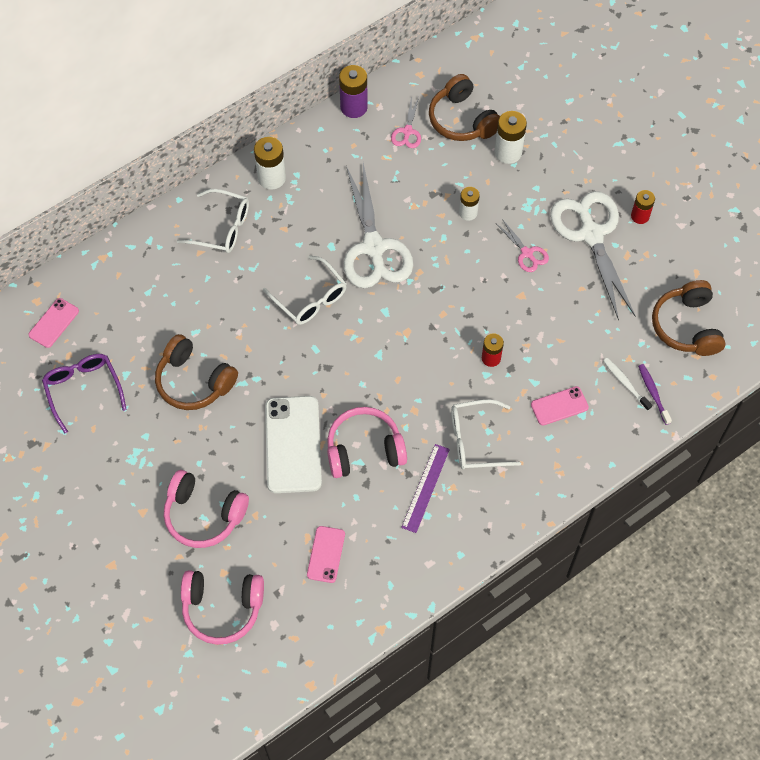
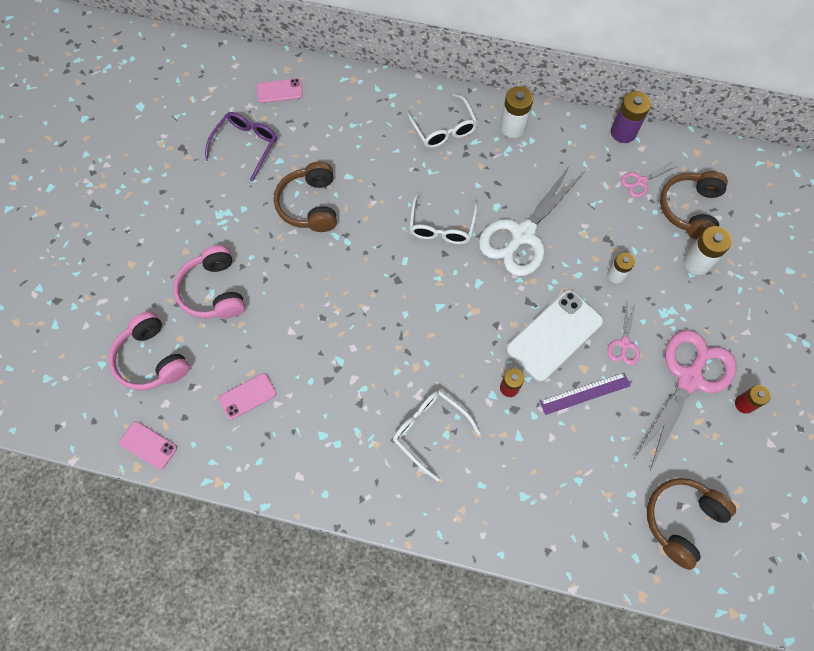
camera: 50 degrees right, 5 degrees up
(293, 444) = (316, 305): white phone -> white phone (554, 335)
(364, 450) = (353, 357): pink headphones -> none
(425, 488) = (359, 424): purple ruler -> purple ruler (585, 393)
(559, 406) = (515, 472): pink phone -> pink phone (148, 445)
(591, 234) = (689, 379): white scissors -> pink scissors
(625, 383) = (582, 509): white toothbrush -> none
(653, 393) = (594, 540): purple toothbrush -> none

